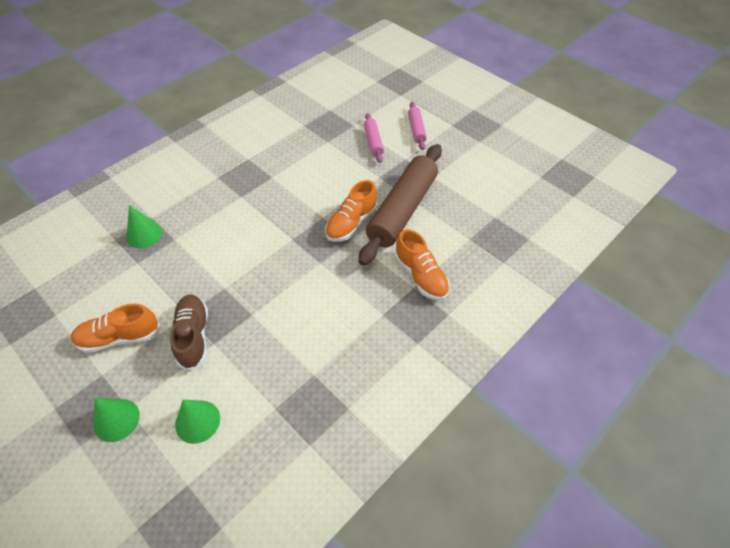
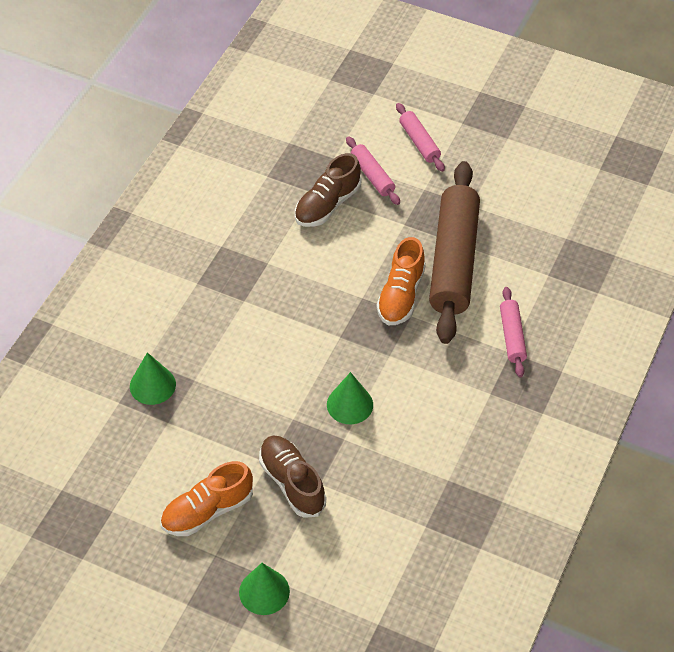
camera: 20 degrees left, 0 degrees up
(197, 421) = (352, 564): green cone -> green cone (350, 404)
(333, 152) = (327, 205): none -> brown shoe
(420, 276) = (512, 336): orange shoe -> pink rolling pin

